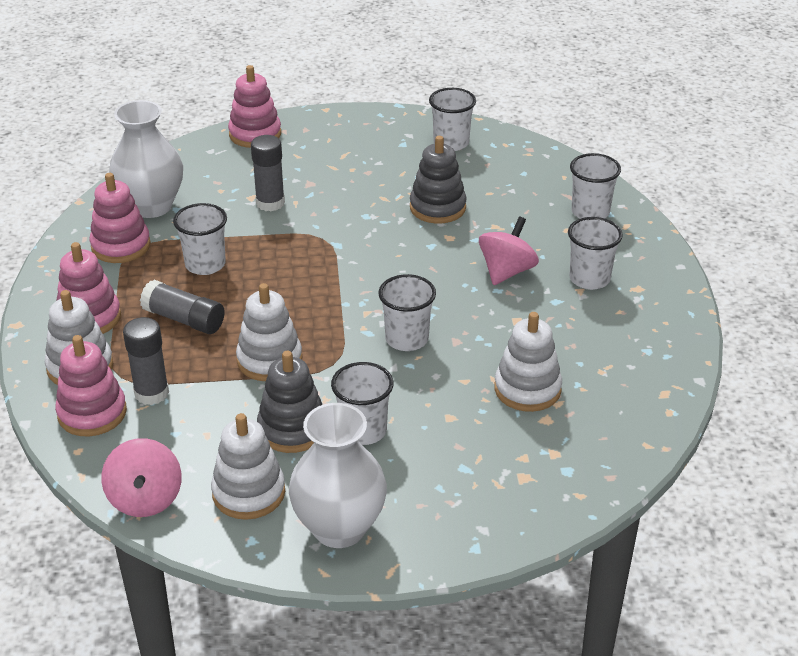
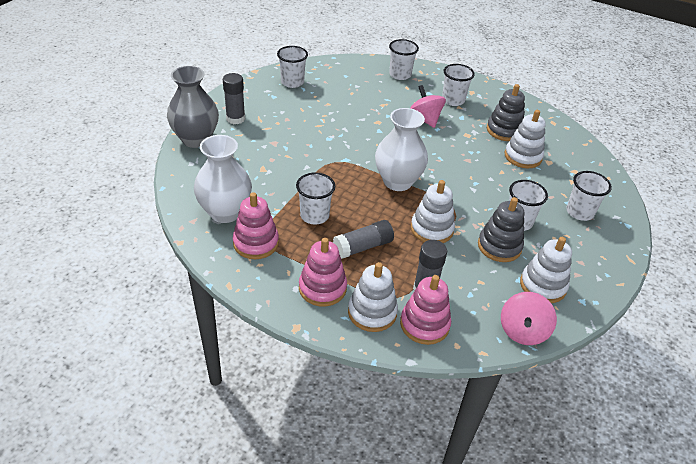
camera: 60 degrees left, 5 degrees up
(145, 499) = (522, 331): pink spinning top -> pink spinning top turned 90 degrees clockwise
(255, 134) = (196, 139): pink stacking toy -> grey vase
(270, 203) = (278, 165): grey glue stick -> grey glue stick (235, 118)
(339, 528) = (590, 263): white vase -> white vase (397, 181)
(407, 339) = (453, 174): white cup -> white cup (579, 212)
(437, 207) = (347, 113): grey stacking toy -> grey stacking toy (504, 130)

